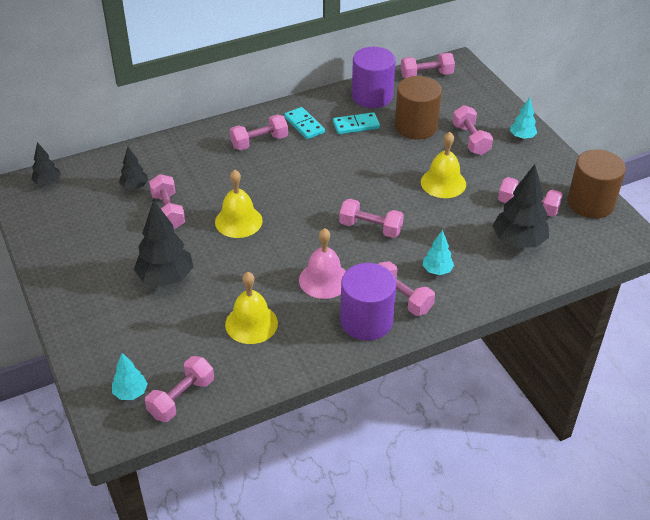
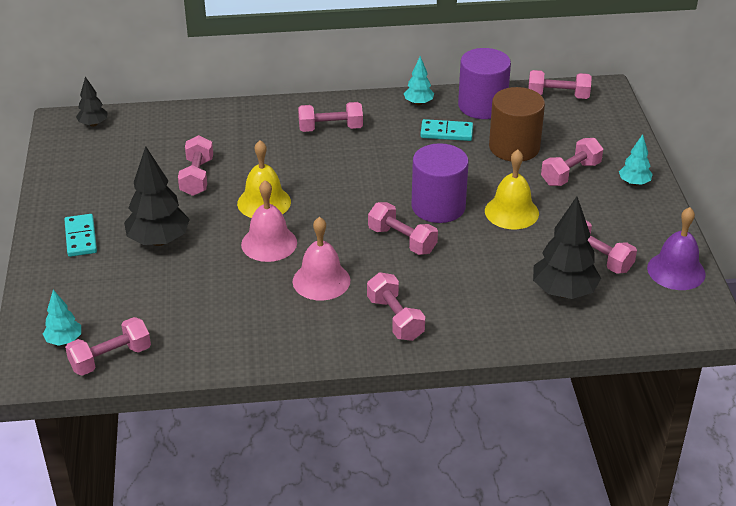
camera: 20 degrees right, 5 degrees down
(134, 187) = (176, 146): black tree -> none
(251, 323) = (221, 305): yellow bell -> none
(262, 257) = (269, 243): none -> pink bell
(304, 125) = (389, 121): turquoise domino -> turquoise domino (80, 237)
(366, 321) = (343, 332): purple cylinder -> purple cylinder (438, 206)
(437, 270) = (451, 300): turquoise tree -> turquoise tree (418, 103)
(470, 140) = (570, 173): pink dumbbell -> pink dumbbell turned 45 degrees clockwise
(590, 203) = (676, 271): brown cylinder -> purple bell

